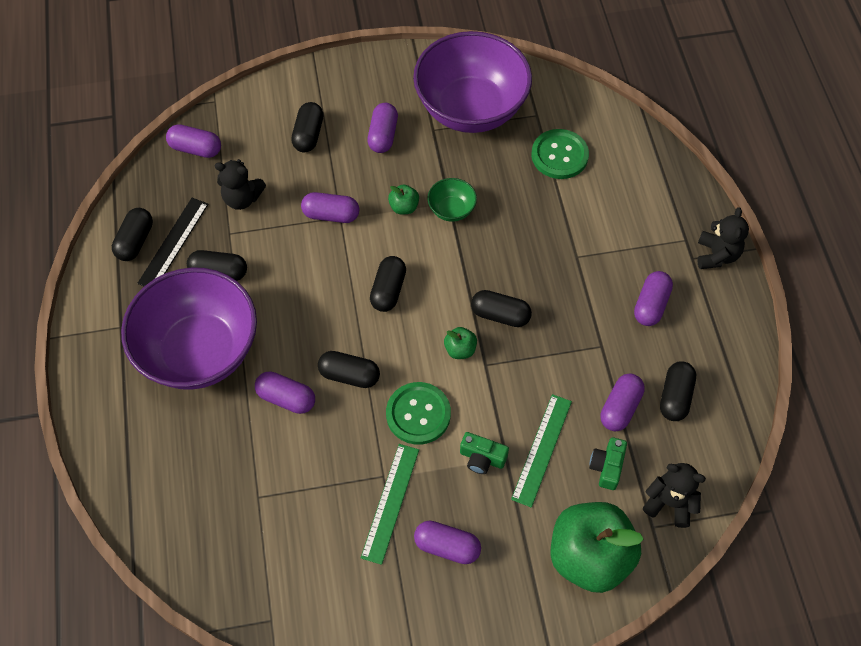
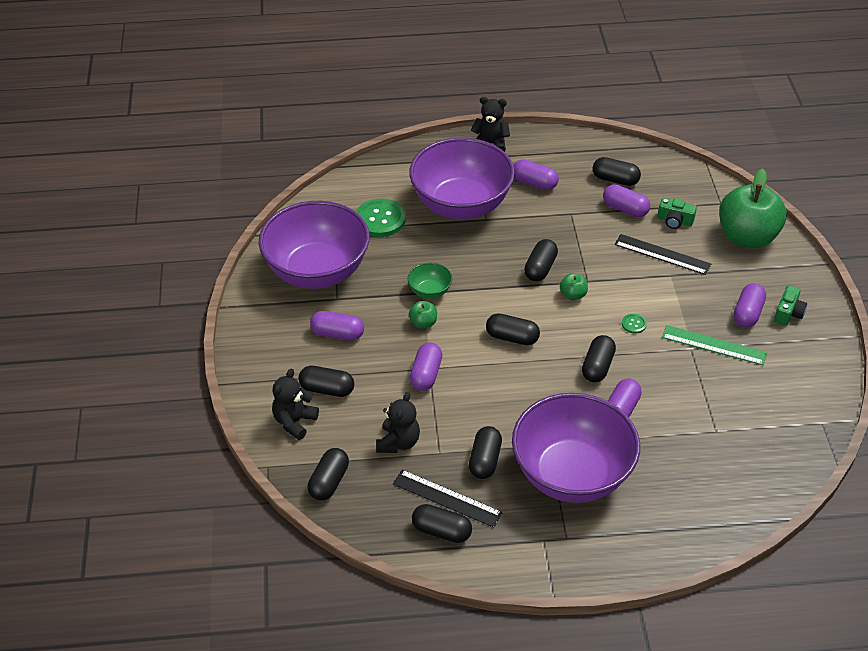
camera: 85 degrees left, 15 degrees down
(195, 149) = (329, 482): purple capsule -> black capsule
(418, 414) = (634, 324): green button -> green button, size x0.45
(482, 458) = (671, 288): green camera -> green camera (788, 313)
(541, 449) = (662, 254): green ruler -> black ruler
(597, 231) = (461, 205): none -> purple bowl
(669, 503) = (701, 192): black teddy bear -> black teddy bear (294, 422)

